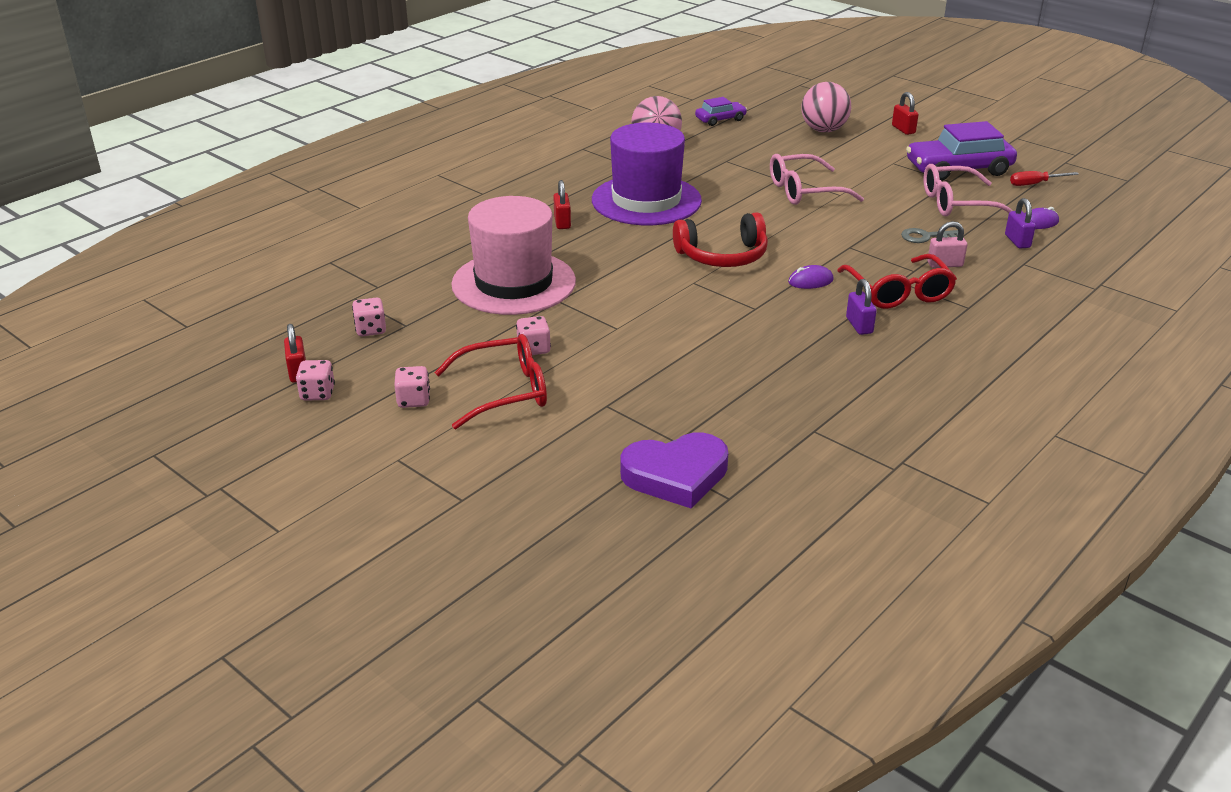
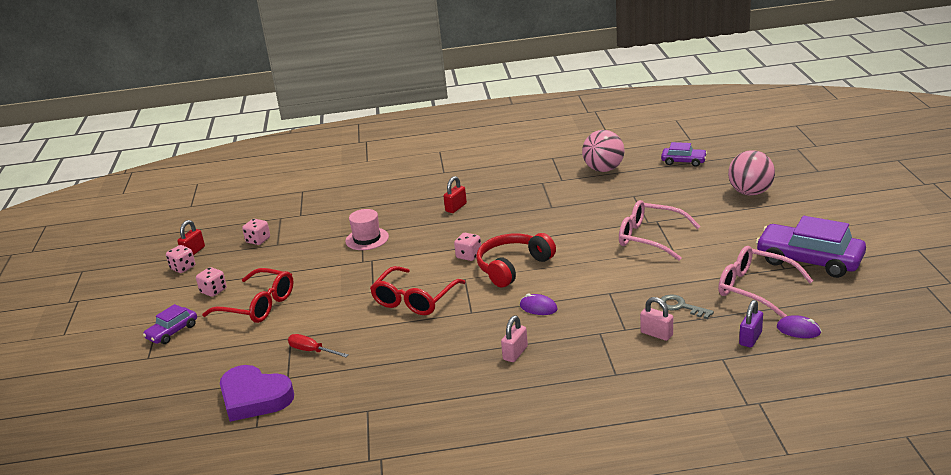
camera: 45 degrees right, 5 degrees down
(441, 461) = (172, 332): none -> purple car
(513, 283) = (367, 239): pink hat -> pink hat, size x0.48
(534, 349) = (311, 285): pink dice -> pink dice (469, 256)
(646, 200) = (530, 209): purple hat -> none
(723, 256) = (512, 267): red headphones -> red headphones turned 105 degrees clockwise
(859, 325) = (515, 353): purple padlock -> pink padlock
(899, 292) = (584, 341): red glasses -> red glasses (414, 300)
(903, 129) = (820, 211): red padlock -> none
(1035, 184) = (858, 296): red screwdriver -> red screwdriver (312, 351)

